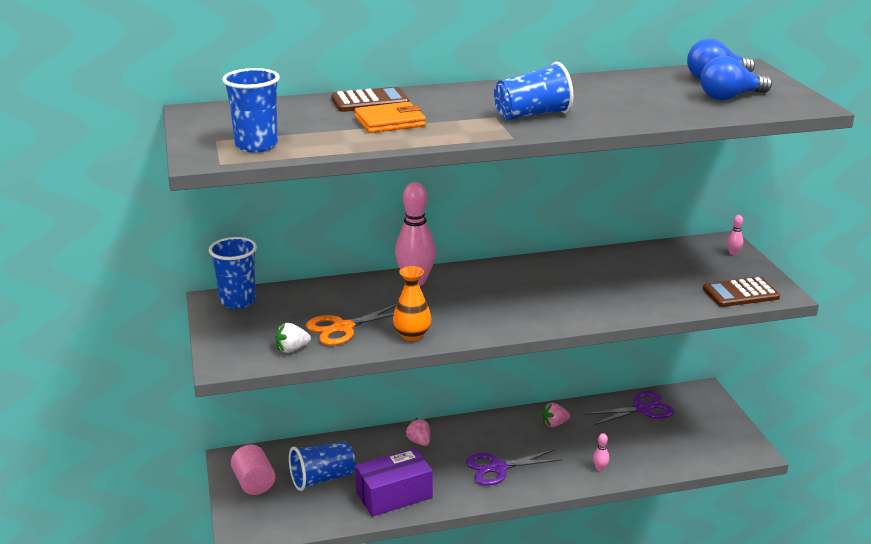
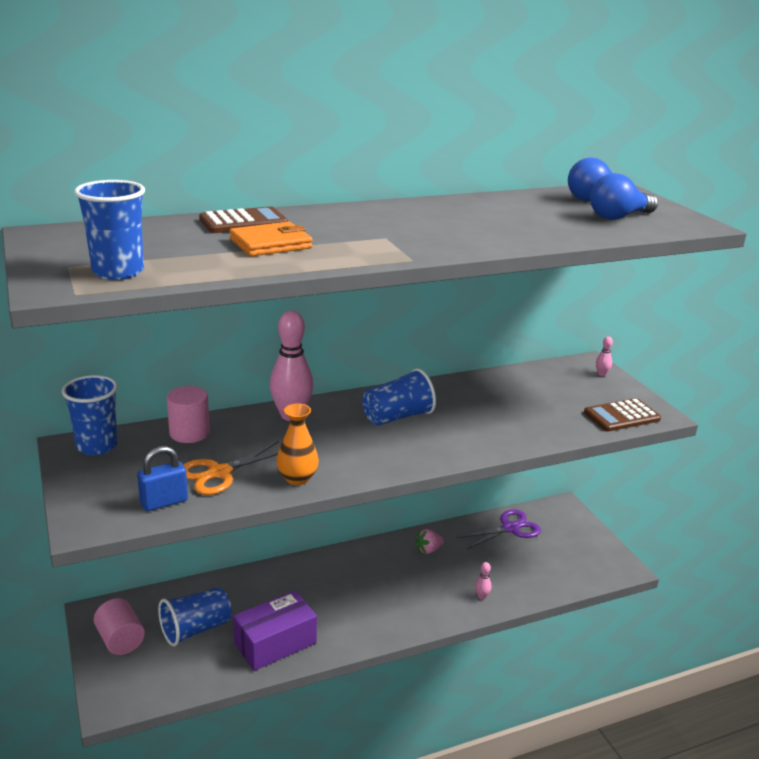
camera: 10 degrees left, 0 degrees up
(292, 349) = (164, 502): white strawberry -> blue padlock
(320, 293) = (189, 433): none -> pink cylinder
(419, 441) = (294, 578): pink strawberry -> none
(498, 468) = (380, 603): purple scissors -> none
(532, 115) = (425, 235): blue cup -> blue cup (397, 417)

